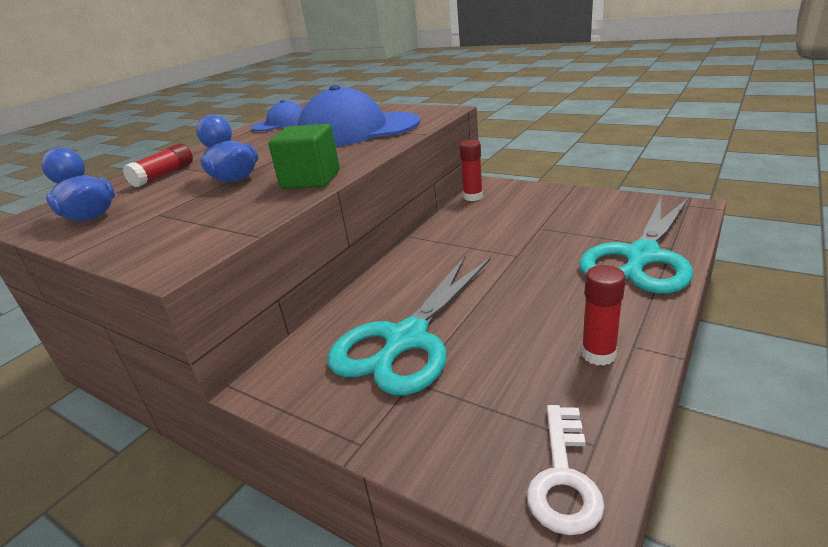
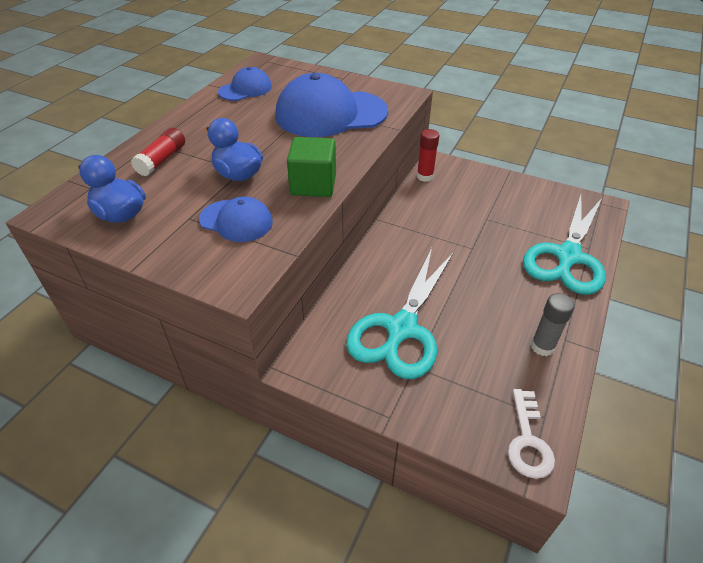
camera: 10 degrees left, 15 degrees up
(208, 213) = (236, 221): none -> blue cap
(598, 354) = (542, 346): red glue stick -> grey glue stick

